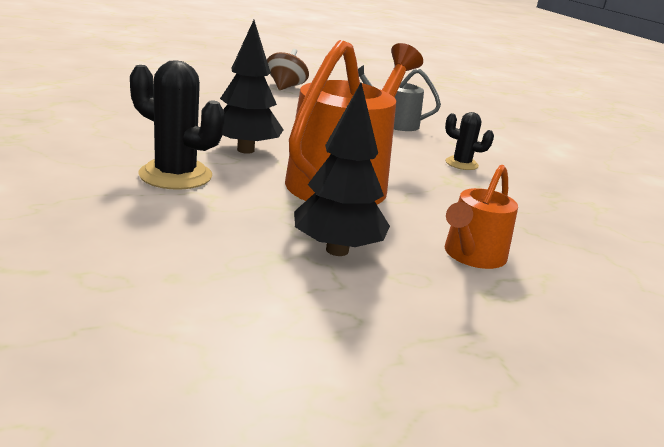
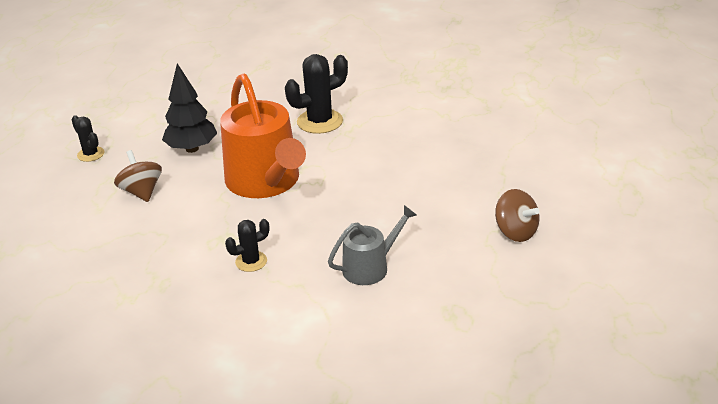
camera: 130 degrees right, 10 degrees up
(245, 150) = (346, 157): black tree -> none
(471, 350) = (91, 154): none -> black cactus
(472, 255) = (142, 192): orange watering can -> brown spinning top

